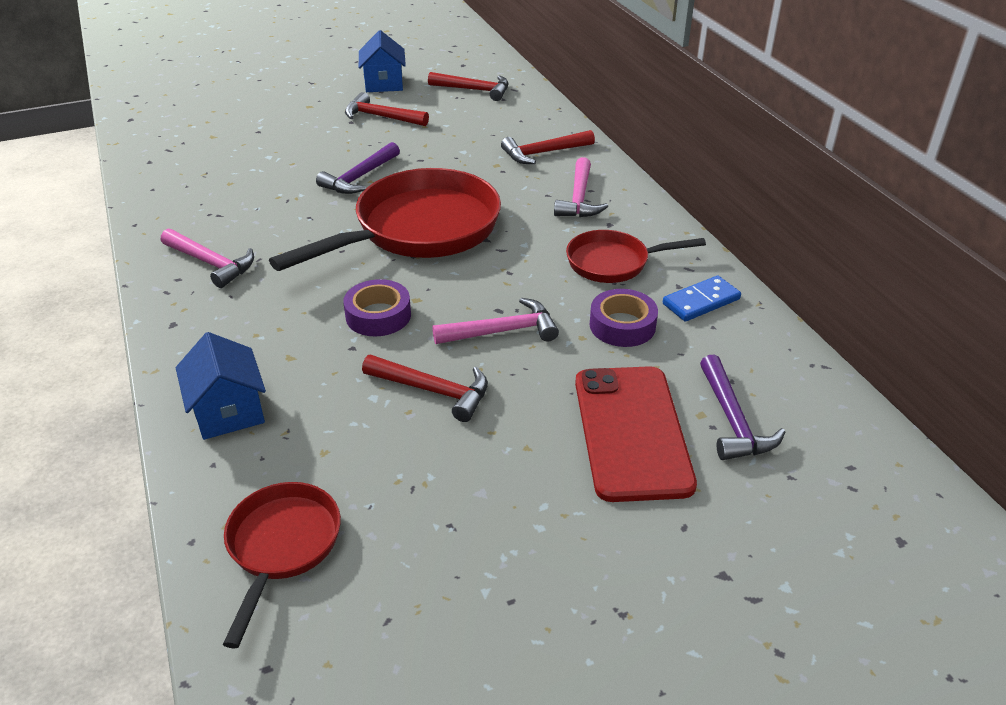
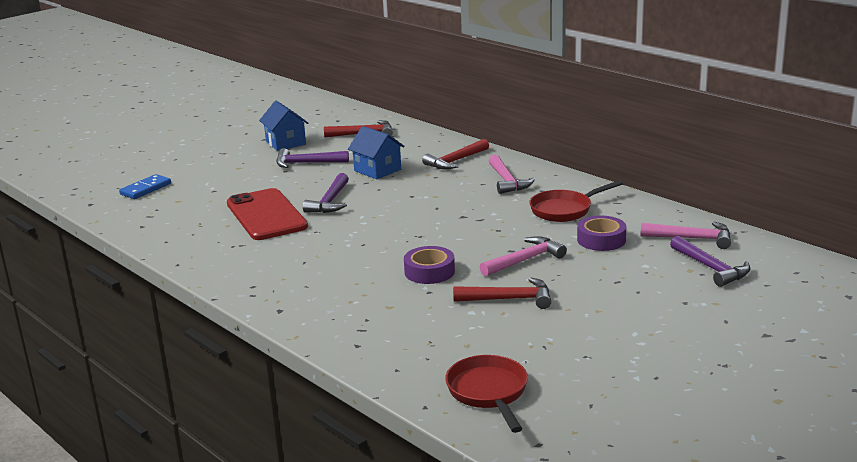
camera: 20 degrees left, 15 degrees down
(211, 263) = (269, 272): pink hammer -> pink hammer (692, 238)
(228, 411) = (377, 342): blue house -> blue house (377, 170)
(381, 117) = (306, 163): red hammer -> purple hammer
(419, 230) = (408, 221): red pan -> none
(631, 432) = (655, 288): red phone -> red phone (266, 215)
(701, 301) = (640, 217): blue domino -> blue domino (145, 189)

